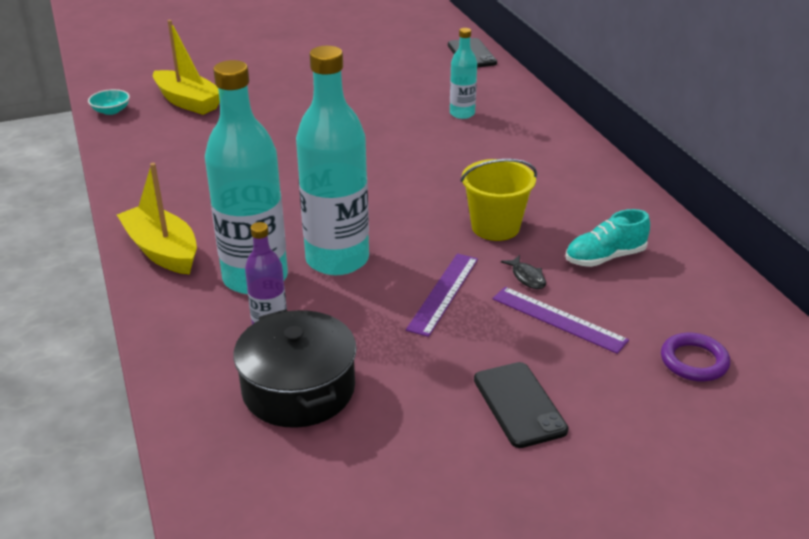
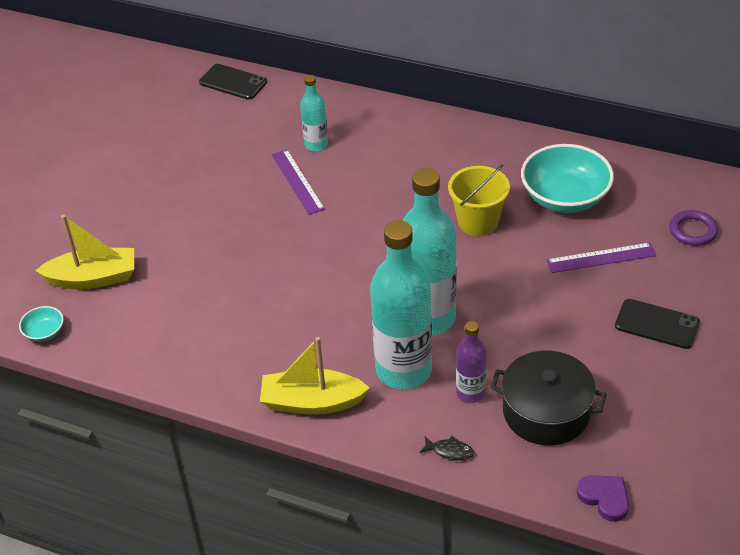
camera: 45 degrees left, 10 degrees up
(217, 494) = (604, 498): none -> purple heart
(444, 293) = (522, 290): purple ruler -> purple ruler (298, 181)
(527, 277) = (546, 243): black fish -> black fish (449, 451)
(605, 257) = (565, 197): turquoise shoe -> turquoise bowl

